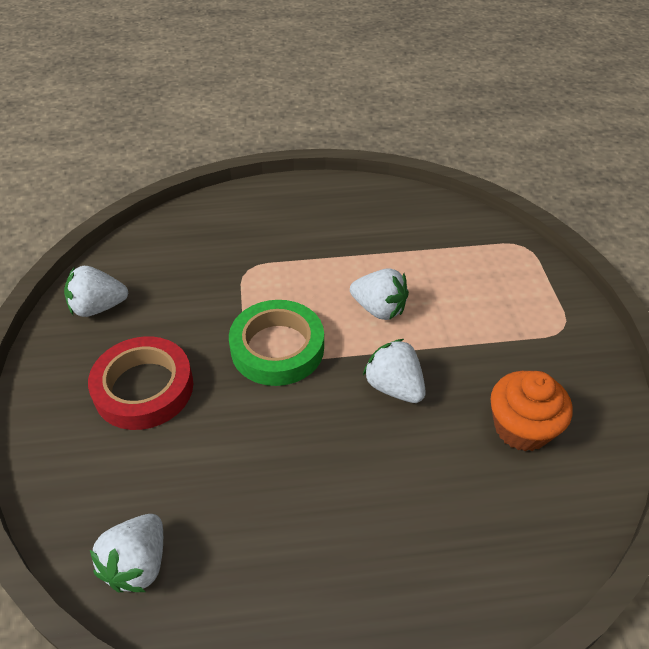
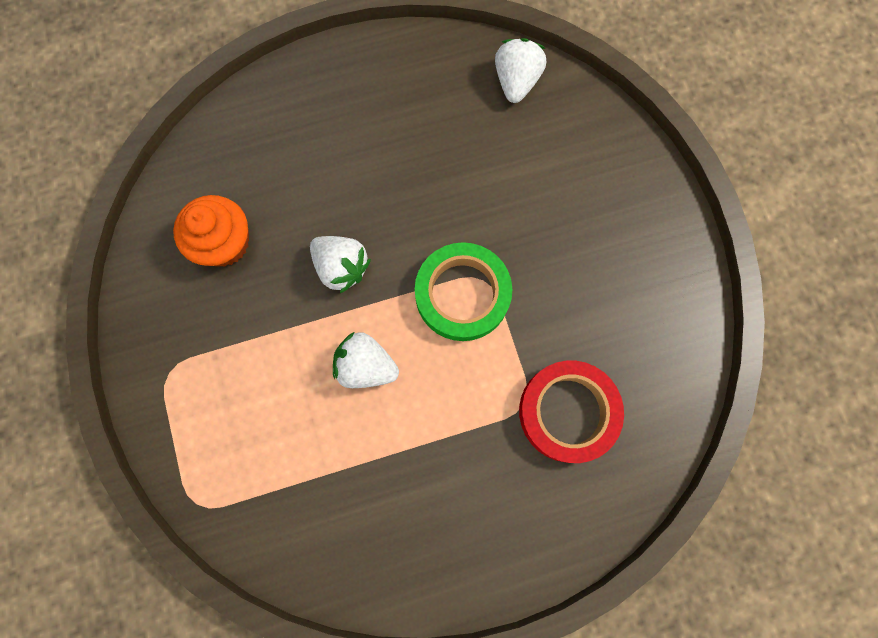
camera: 170 degrees right, 30 degrees up
(98, 307) = (665, 316): white strawberry -> none
(144, 388) = (575, 227): red tape -> red tape (568, 412)

